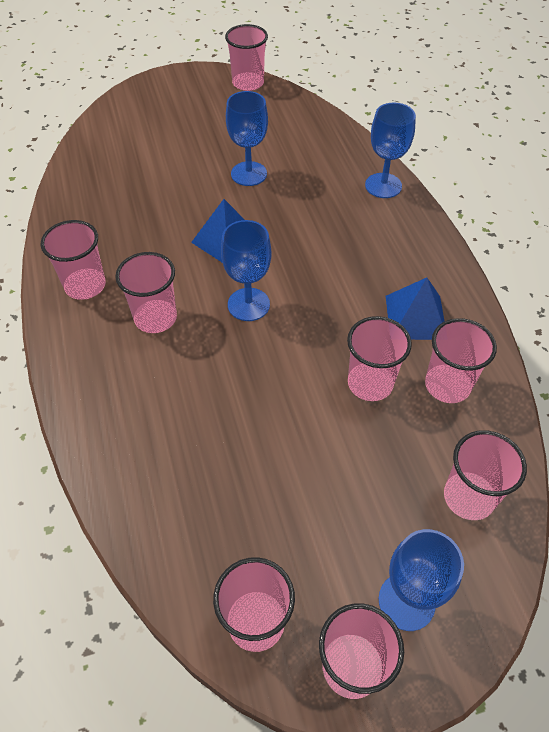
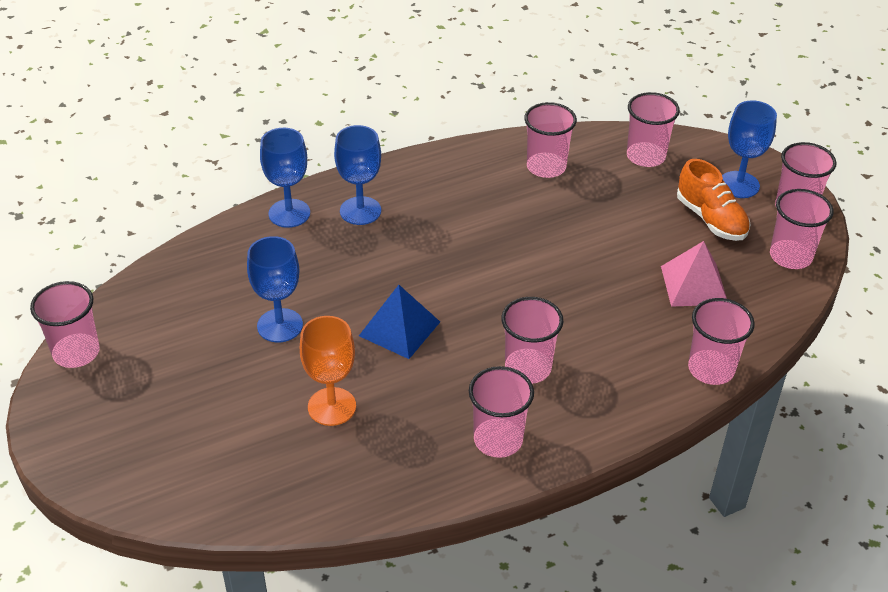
camera: 100 degrees left, 10 degrees down
(156, 195) = (332, 406): none -> orange goblet
(229, 488) = (694, 285): none -> pink pyramid
(248, 304) = (490, 299): blue goblet -> blue goblet (360, 211)
(339, 541) = (711, 219): none -> orange shoe
(370, 383) = (559, 210): pink cup -> pink cup (711, 369)
(415, 317) = (475, 186): blue pyramid -> none

